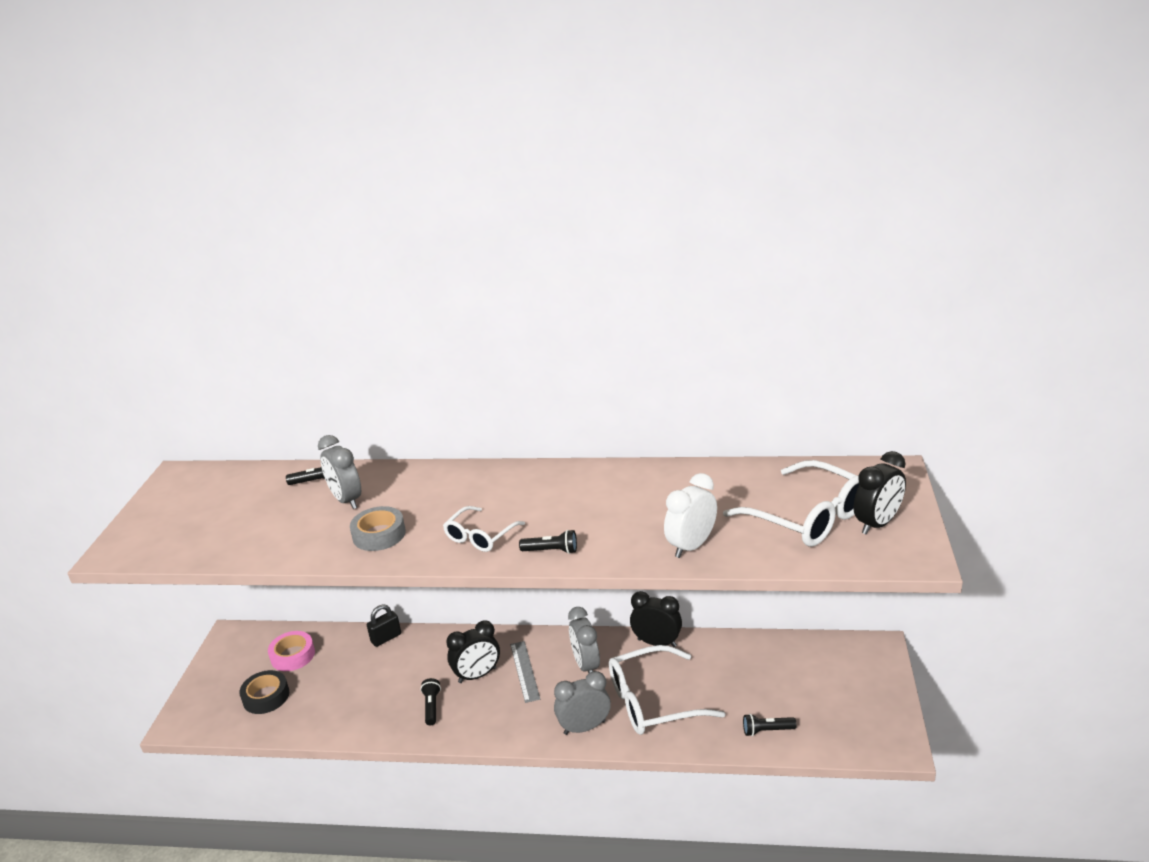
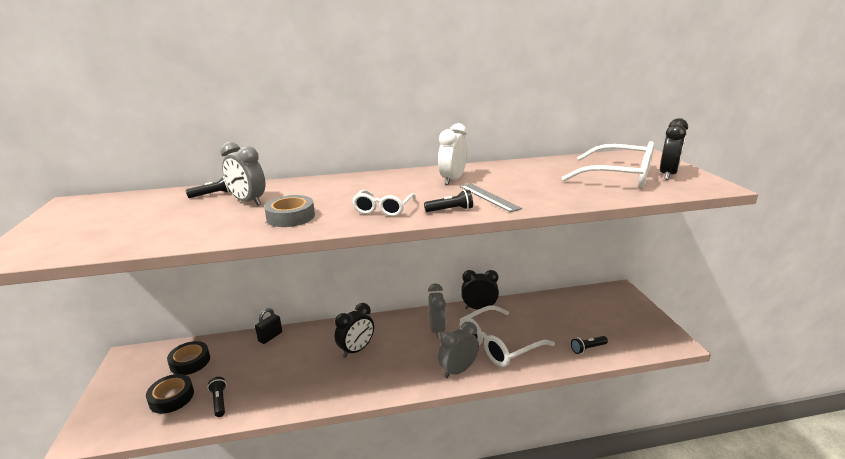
camera: 20 degrees left, 5 degrees down
(293, 655) = (190, 362): pink tape -> black tape
(431, 707) = (327, 378): black flashlight -> black flashlight (219, 401)
(524, 671) = (392, 341): grey ruler -> grey ruler (489, 197)
(586, 665) = (437, 330): grey clock -> grey clock turned 150 degrees counterclockwise
(691, 546) = (556, 197): white clock -> white clock (452, 180)

